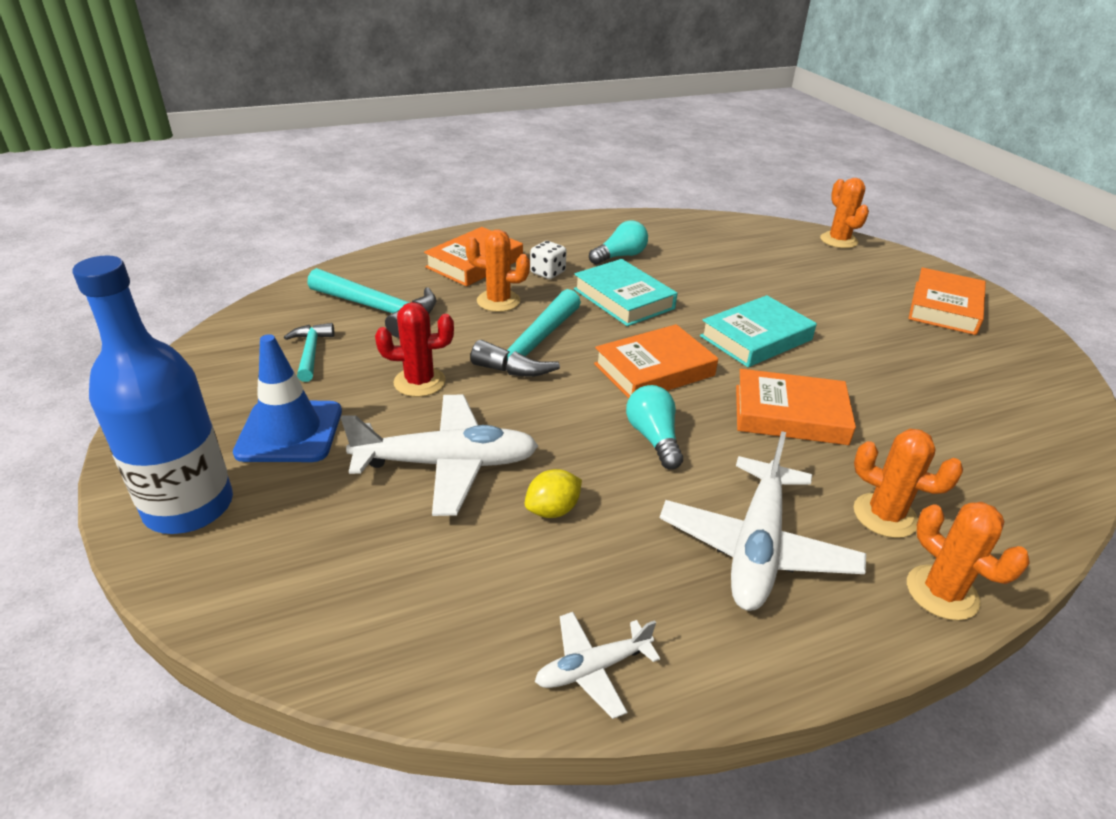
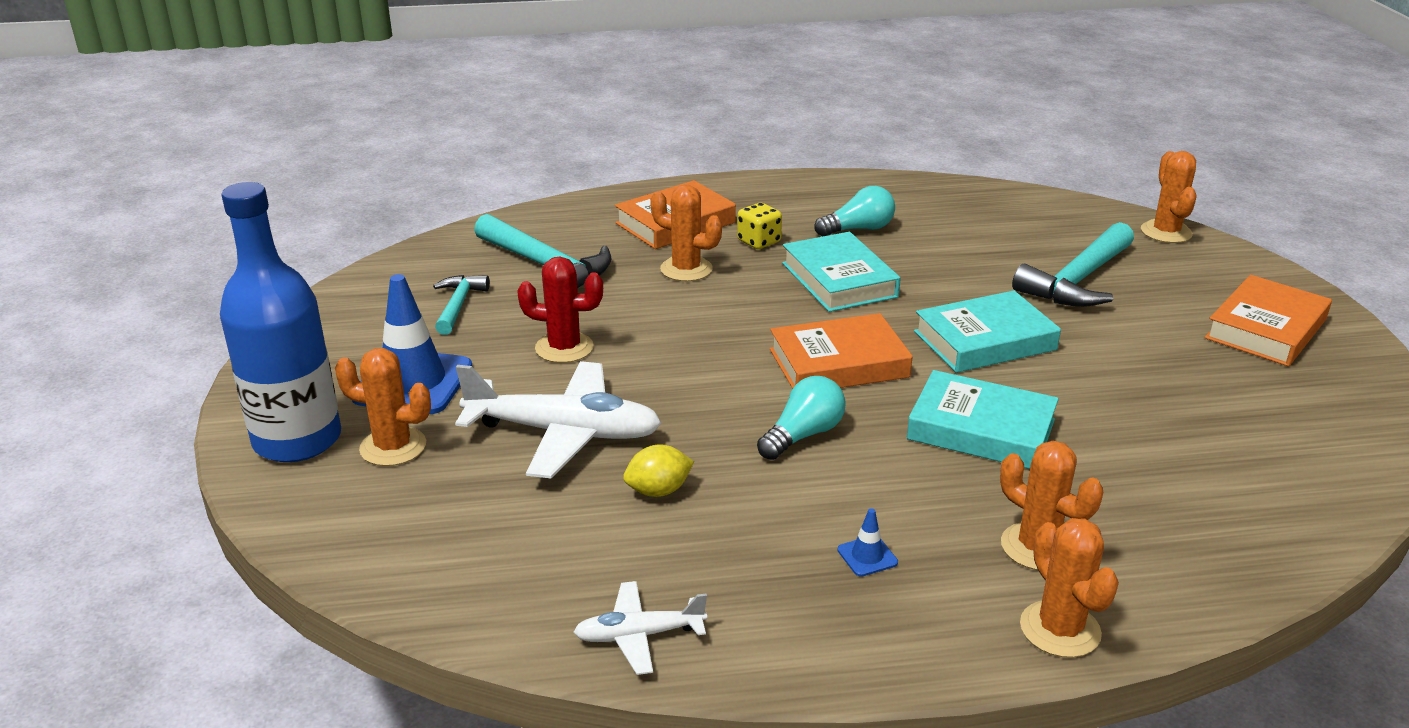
camera: 15 degrees right, 5 degrees down
(288, 501) = (393, 447): none -> orange cactus
(532, 348) = (705, 325): turquoise hammer -> turquoise hammer (1078, 281)
(547, 273) = (759, 242): white dice -> yellow dice
(653, 438) = (803, 435): turquoise light bulb -> turquoise light bulb turned 45 degrees clockwise
(756, 547) = (867, 556): white plane -> blue traffic cone
(790, 414) = (981, 429): orange book -> turquoise book

